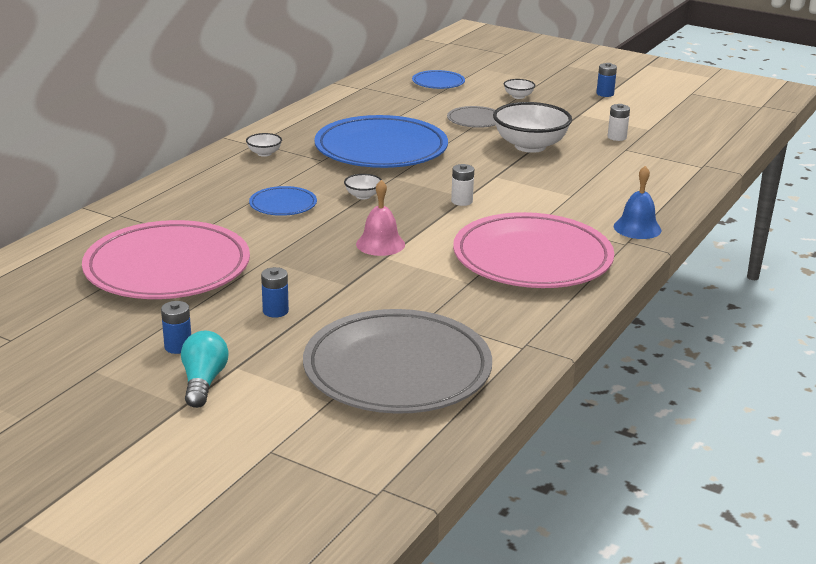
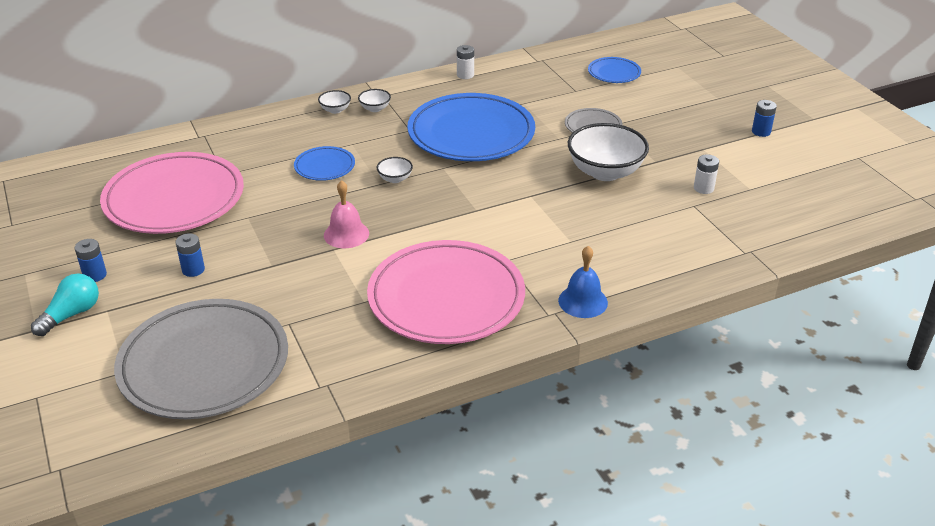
camera: 35 degrees right, 10 degrees up
(461, 201) = (466, 213): white battery -> white battery (465, 75)
(518, 96) = (669, 110): white bowl -> white bowl (335, 110)

